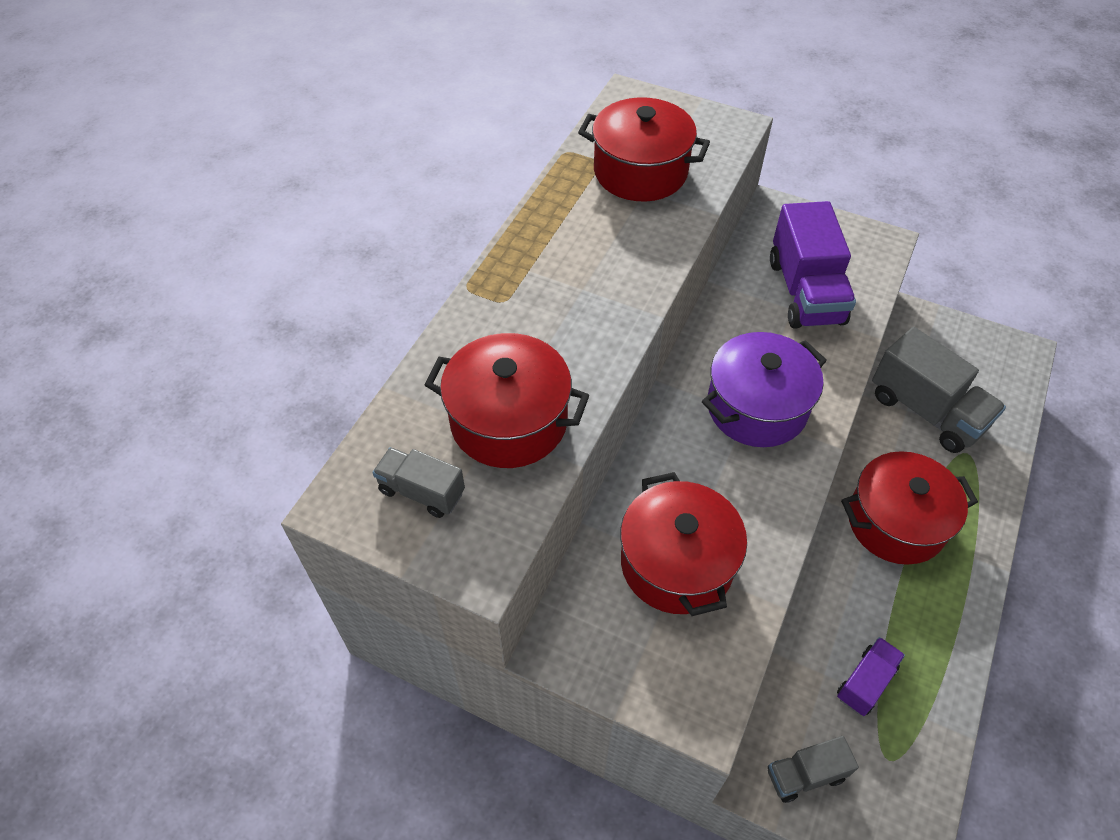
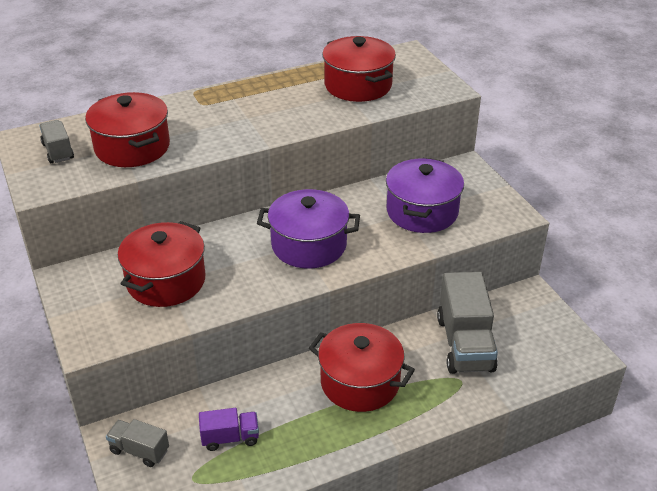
camera: 40 degrees right, 15 degrees down
(805, 292) = (422, 212): purple truck -> purple pot

